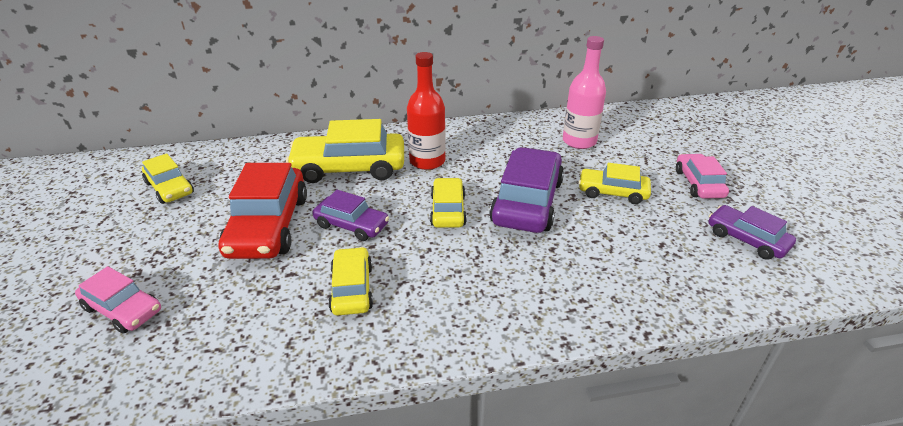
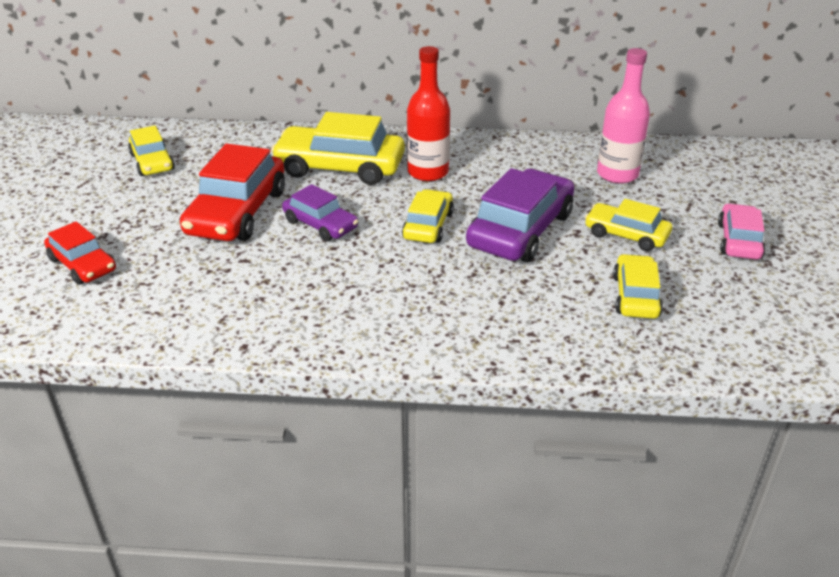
camera: 15 degrees right, 0 degrees up
(122, 309) = (82, 265): pink car -> red car
(352, 289) = (298, 283): yellow car -> yellow car (636, 296)
(747, 239) = (759, 307): purple car -> none

